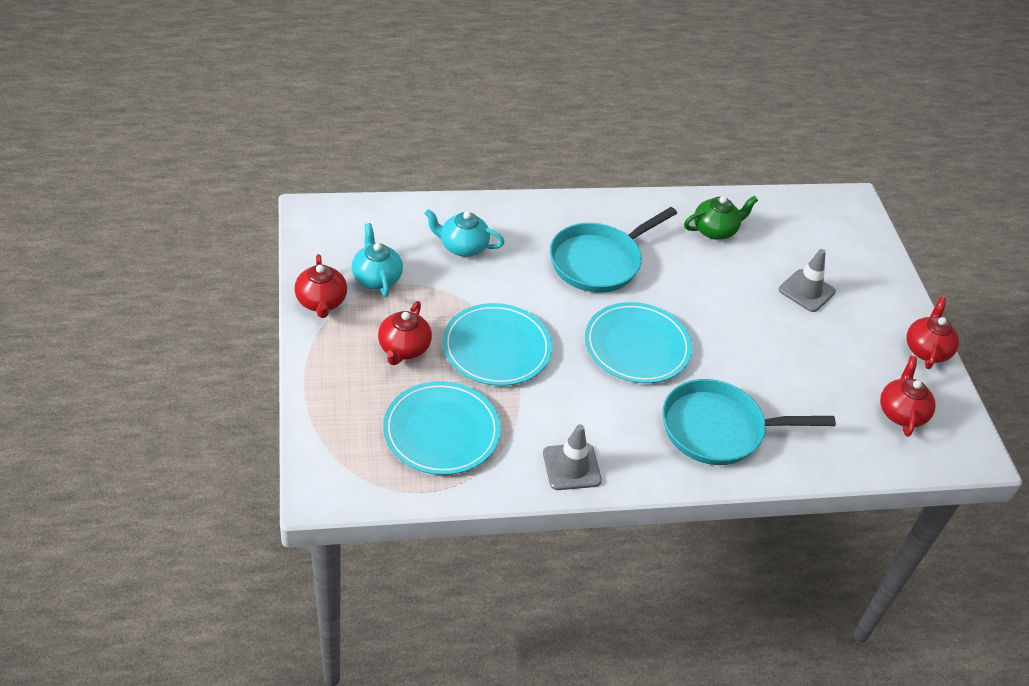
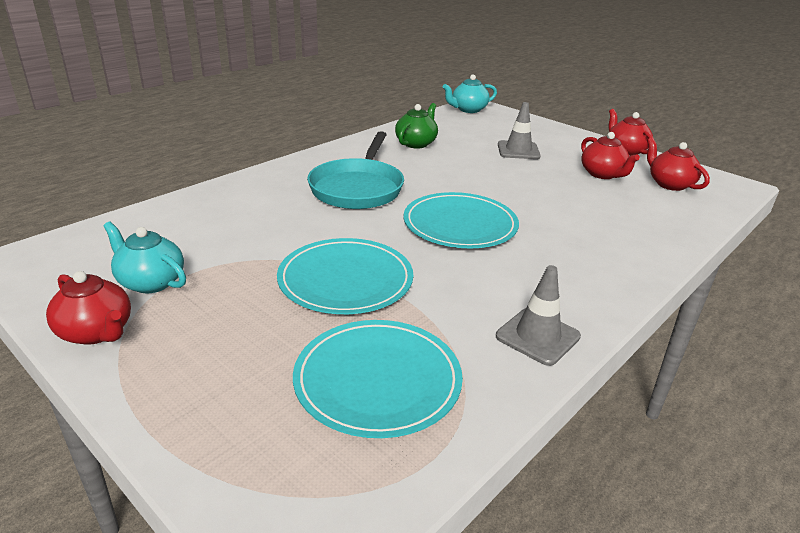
camera: 35 degrees left, 15 degrees down
(404, 348) = (247, 327): red teapot -> red teapot (602, 174)
(463, 247) = (223, 223): turquoise teapot -> turquoise teapot (468, 109)
(719, 429) = (594, 246): turquoise pan -> none

